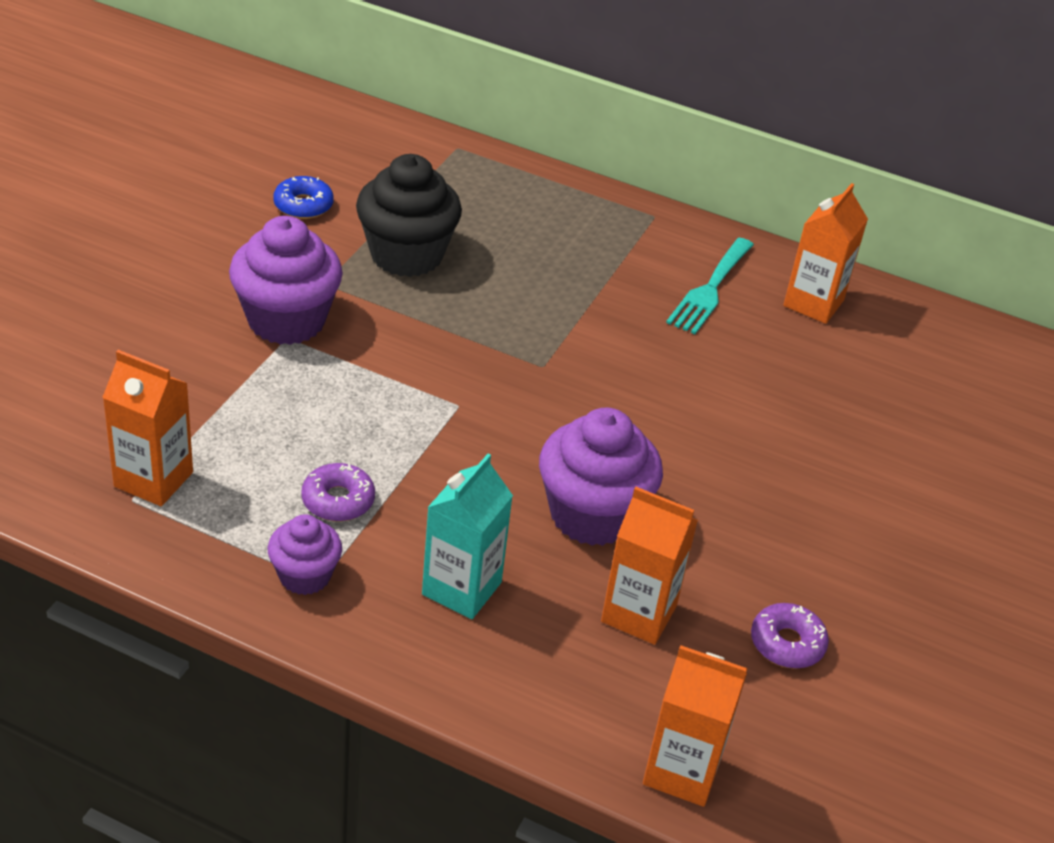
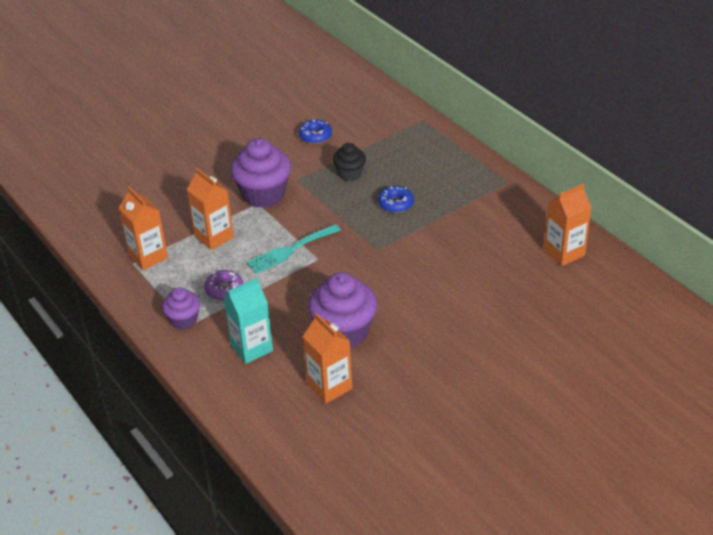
camera: 35 degrees right, 0 degrees up
(406, 255) = (350, 174): black cupcake -> black cupcake, size x0.56
(515, 286) = (396, 203): none -> blue donut
(682, 771) = (292, 465): orange carton -> orange carton (214, 237)
(710, 289) = (506, 230): turquoise fork -> turquoise fork (290, 250)
(787, 643) = (395, 425): purple donut -> none

